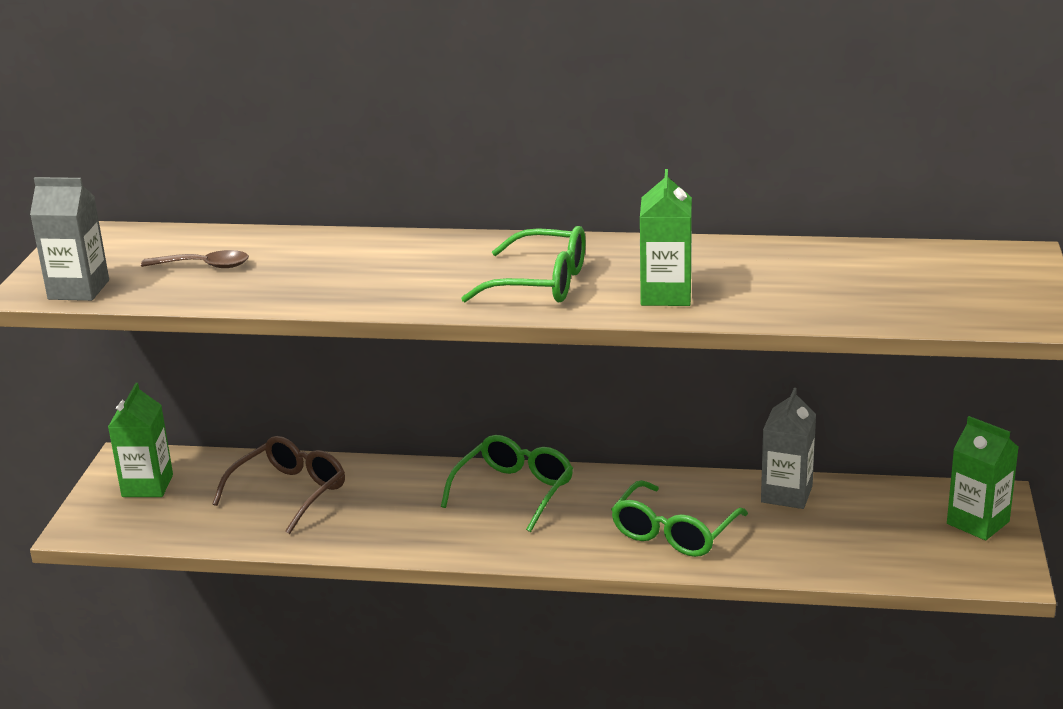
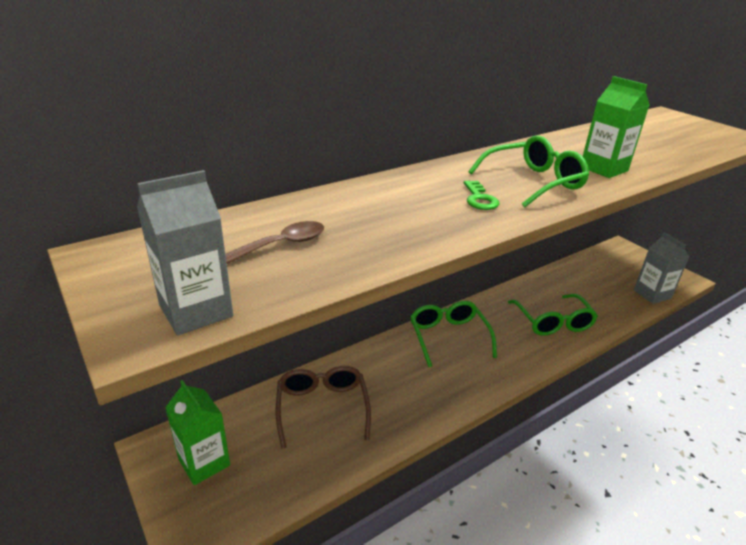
camera: 45 degrees left, 5 degrees up
(443, 281) = (479, 199): none -> green key
(786, 494) = (559, 279): grey carton -> grey carton (652, 294)
(978, 522) = (637, 260): green carton -> none

